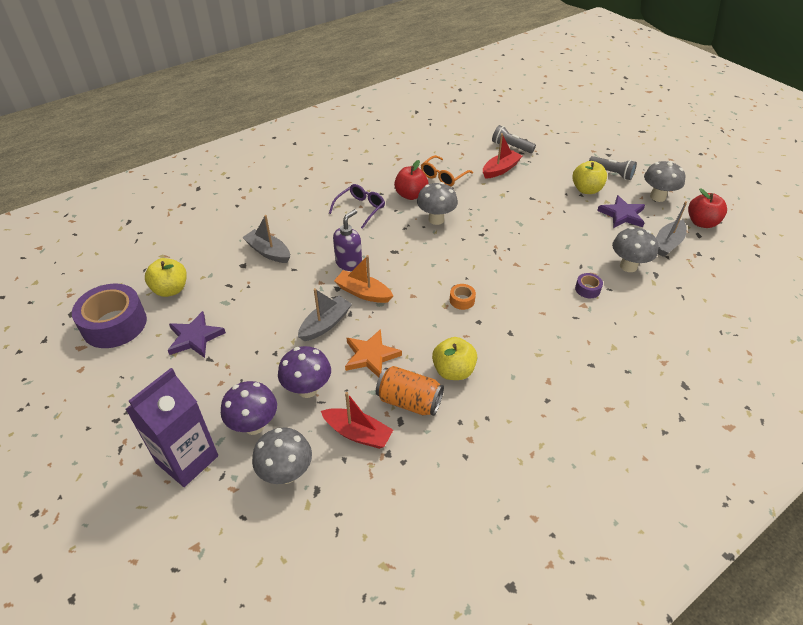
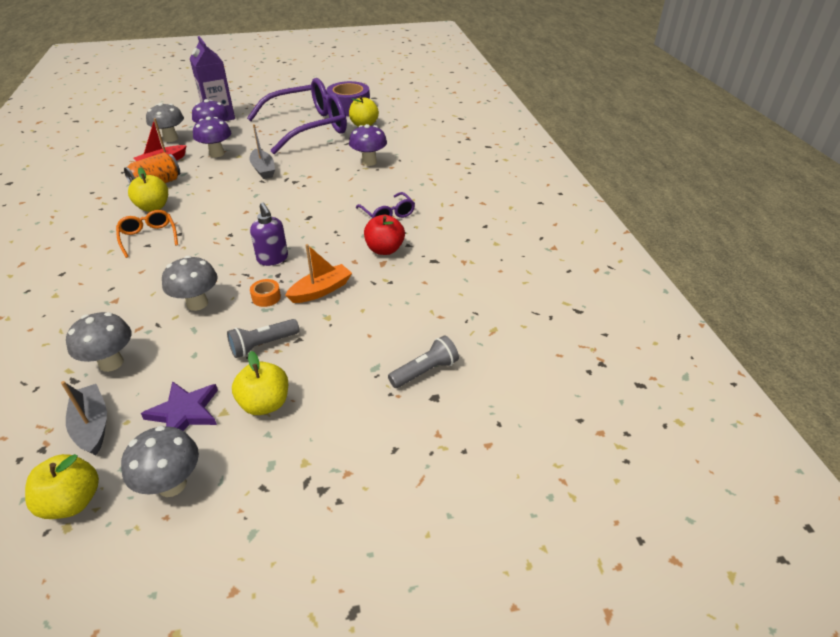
camera: 115 degrees right, 5 degrees down
(195, 337) = (308, 127): purple star -> purple glasses
(268, 252) = (369, 162): grey boat -> purple mushroom
(349, 263) = (317, 192): purple soap dispenser -> purple soap dispenser (273, 259)
(363, 293) = (276, 191): orange boat -> orange boat (321, 290)
(371, 356) = (212, 180): orange star -> none
(436, 219) = (329, 253): grey mushroom -> grey mushroom (197, 303)
(443, 176) = (401, 283): orange glasses -> orange glasses (149, 237)
(462, 300) = (210, 233): orange tape -> orange tape (266, 297)
(500, 169) = (378, 336): red boat -> none
(587, 289) = (126, 313): purple tape -> none
(612, 173) = (272, 460): grey flashlight -> grey flashlight (263, 345)
(701, 223) = (72, 502): red apple -> yellow apple

